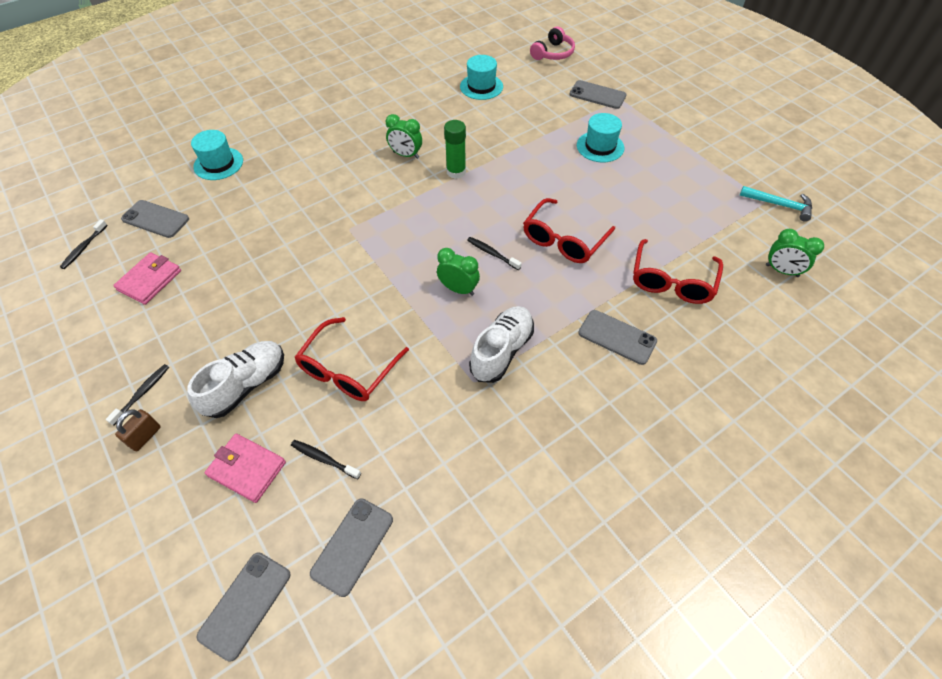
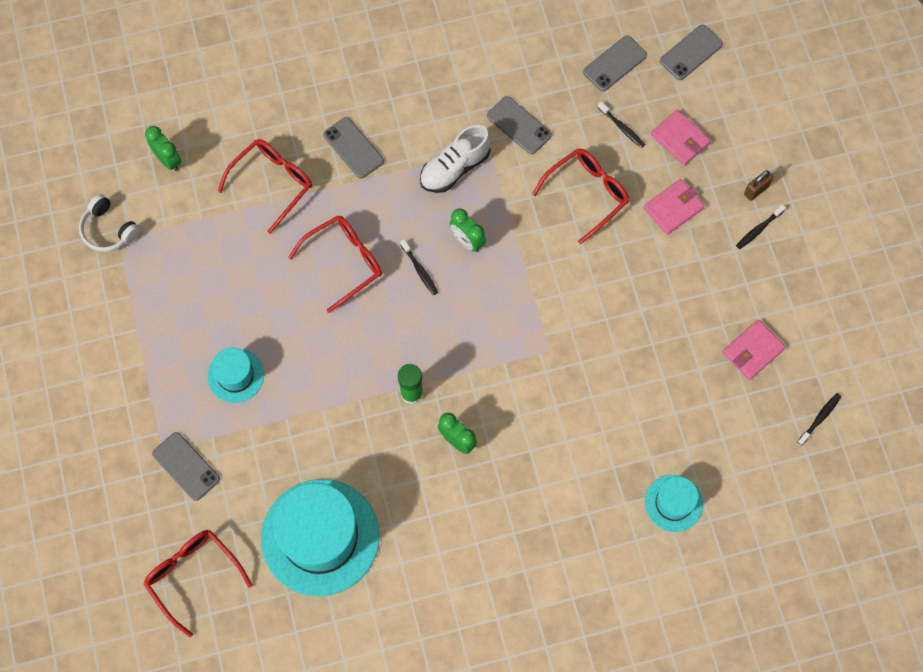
camera: 160 degrees left, 15 degrees up
(155, 219) = (746, 435): grey phone -> grey phone (519, 125)
(246, 385) = (673, 208): white shoe -> pink wallet
(481, 87) = (320, 537): turquoise hat -> turquoise hat, size x2.01
(553, 53) = (193, 576): pink headphones -> red glasses
(779, 205) = (109, 230): turquoise hammer -> white headphones

